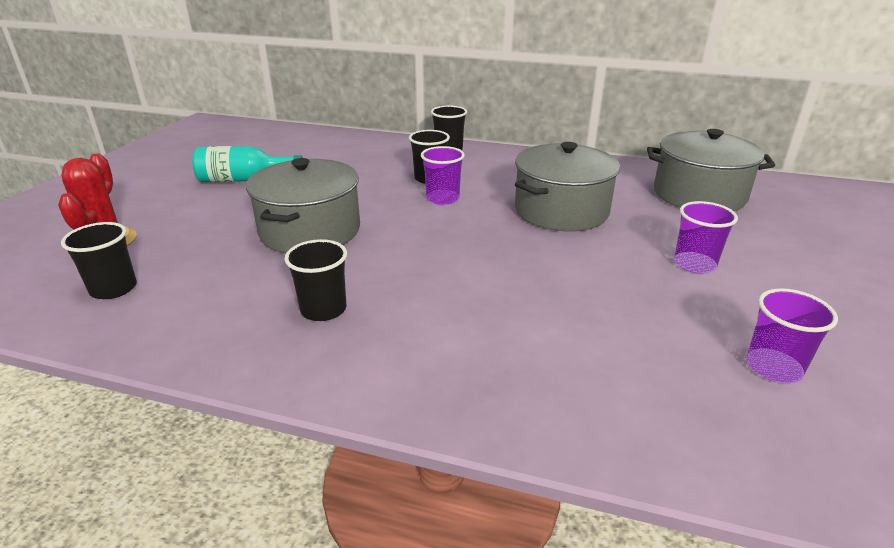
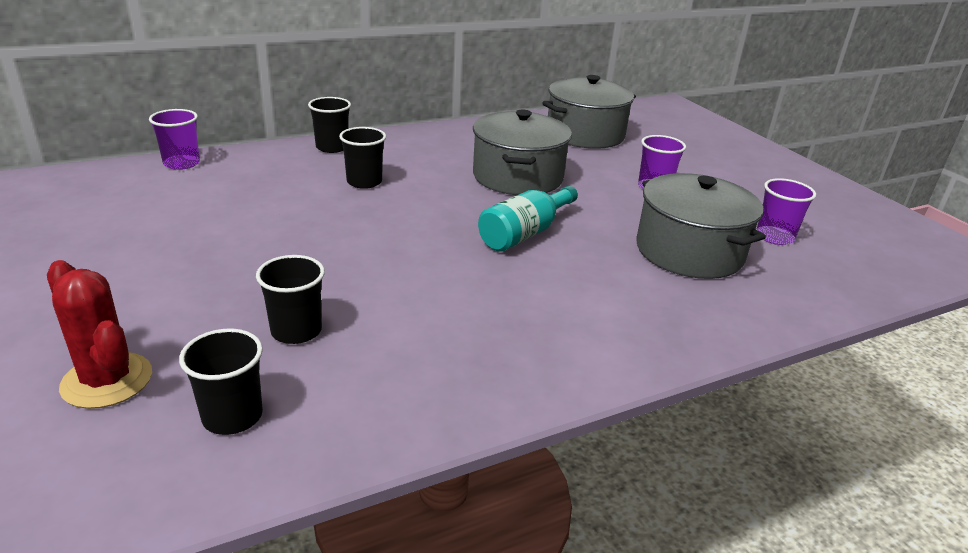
camera: 45 degrees left, 0 degrees up
(243, 180) = (153, 247): turquoise bottle -> turquoise bottle (525, 233)
(310, 231) = (339, 271): grey pot -> grey pot (689, 251)
(323, 309) = (478, 329): black cup -> black cup (296, 331)
(442, 198) = (408, 197): purple cup -> purple cup (182, 163)

